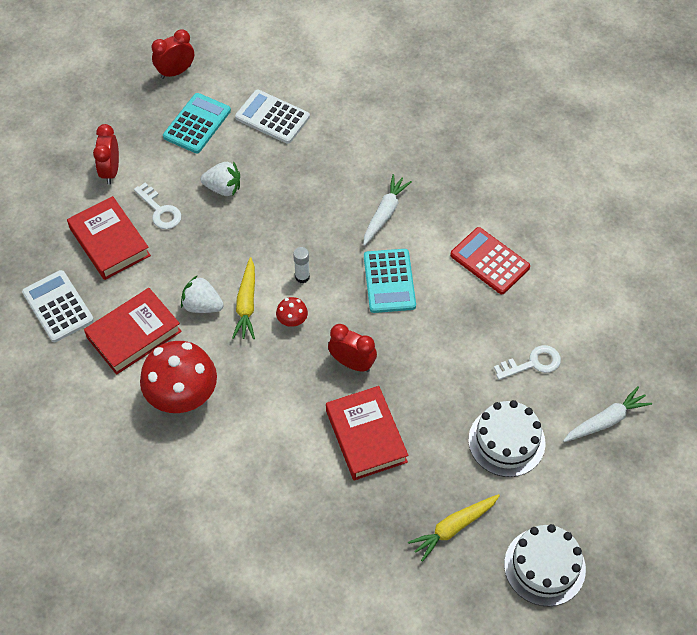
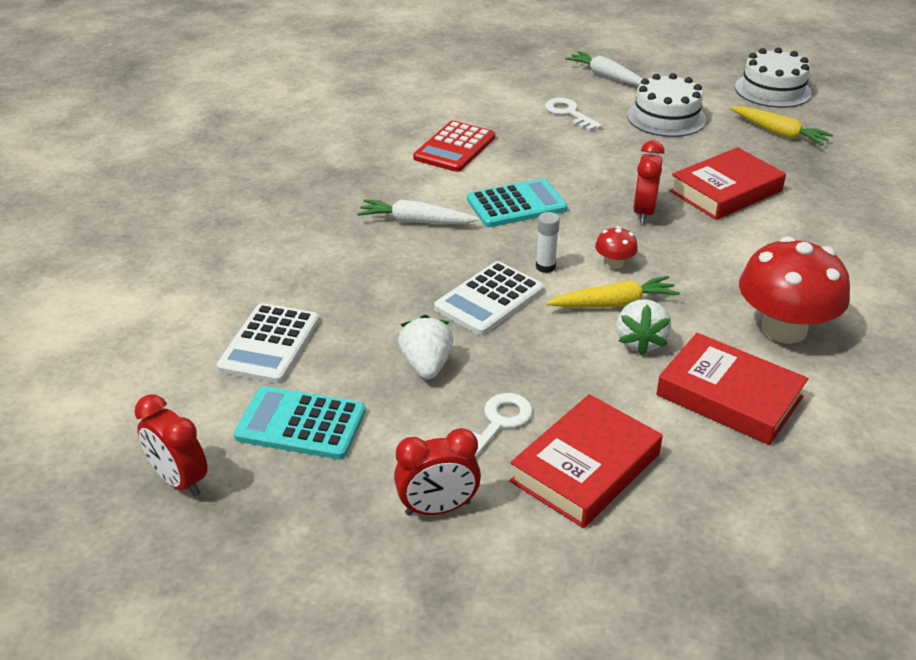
camera: 105 degrees left, 20 degrees down
(58, 306) = (740, 496): white calculator -> white calculator (489, 299)

